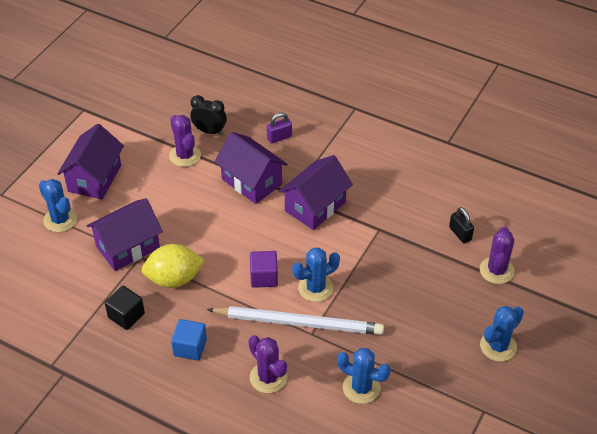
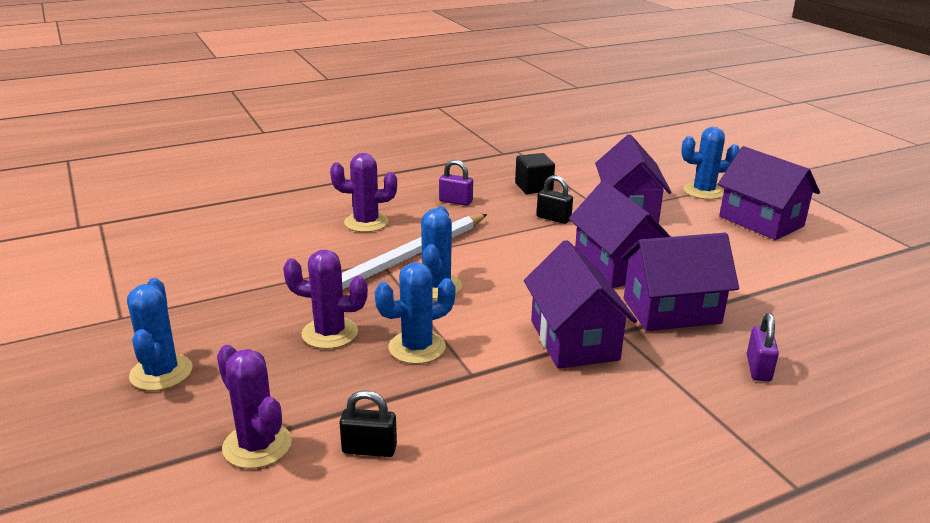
camera: 125 degrees right, 20 degrees down
(174, 279) = (553, 218): yellow lemon -> black padlock
(185, 155) = (766, 282): purple cactus -> purple cactus (330, 333)
(190, 347) = (455, 201): blue cube -> purple padlock
(209, 131) = (812, 316): black clock -> none
(218, 221) = (616, 266): none -> purple house
(264, 277) = (494, 263): purple cube -> none
(361, 388) = (275, 261): blue cactus -> blue cactus (417, 347)

